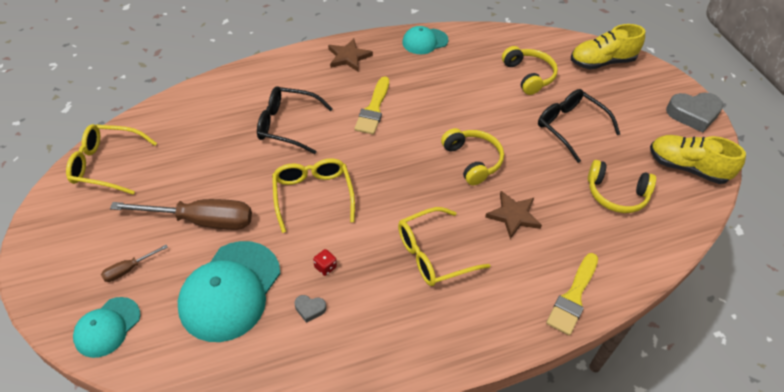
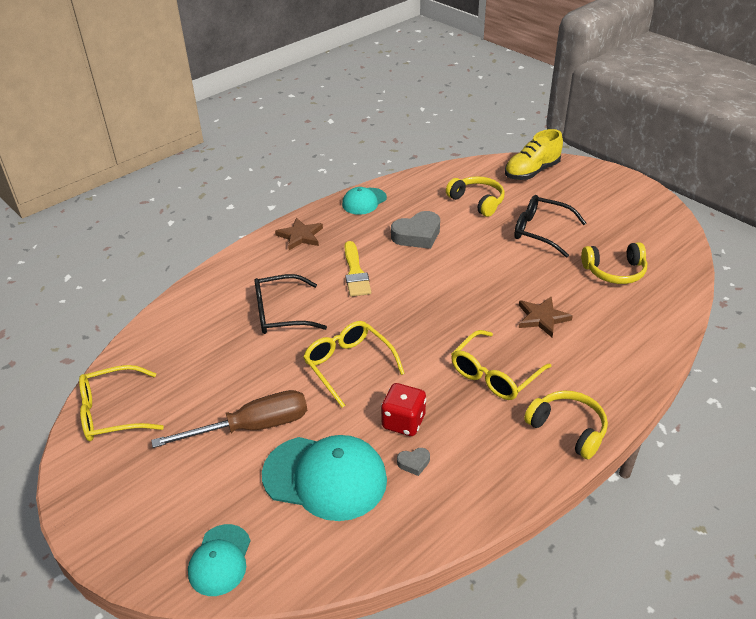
camera: 20 degrees left, 10 degrees down
(129, 269) = (206, 499): brown screwdriver -> none
(230, 290) = (325, 477): turquoise cap -> turquoise cap turned 75 degrees counterclockwise
(325, 267) = (403, 422): red dice -> red dice, size x1.96
(472, 161) = (476, 286): yellow headphones -> yellow headphones (568, 429)
(573, 297) = (635, 364): yellow brush -> none
(687, 168) = (656, 232): yellow shoe -> none
(693, 114) = (633, 190): grey heart -> grey heart (417, 235)

